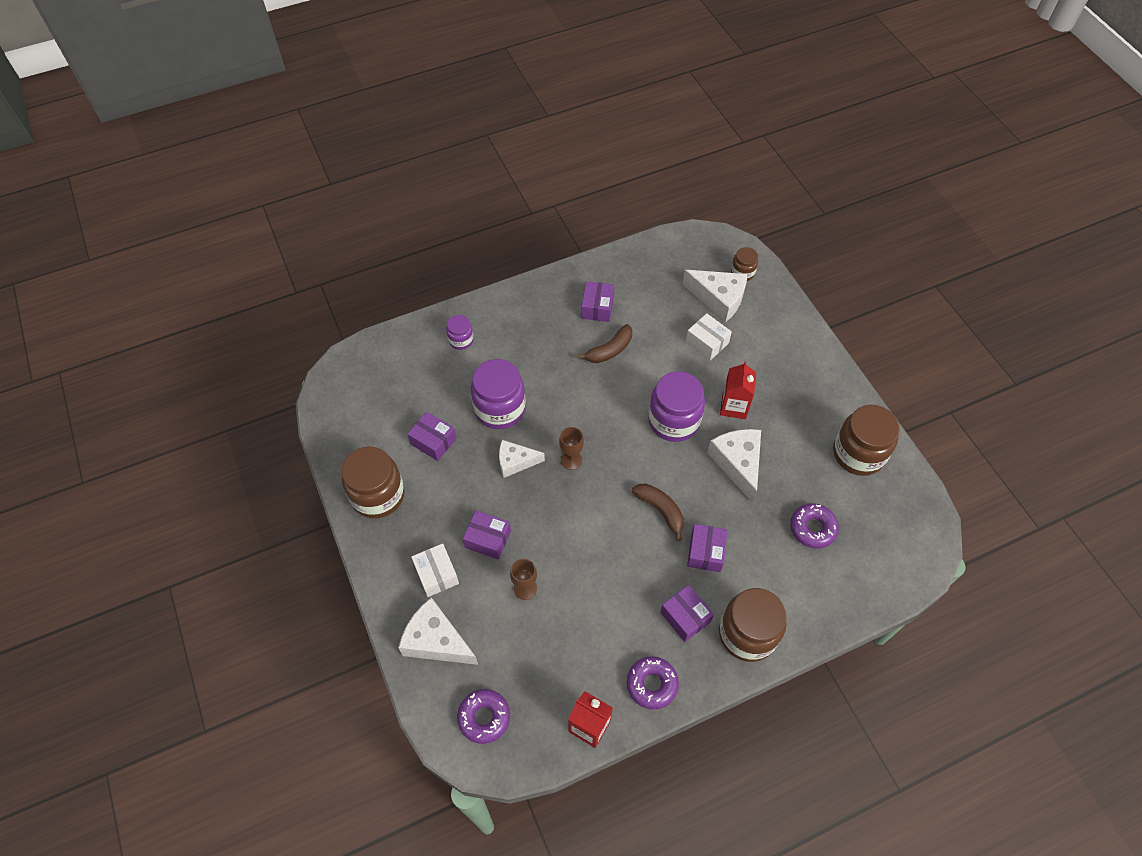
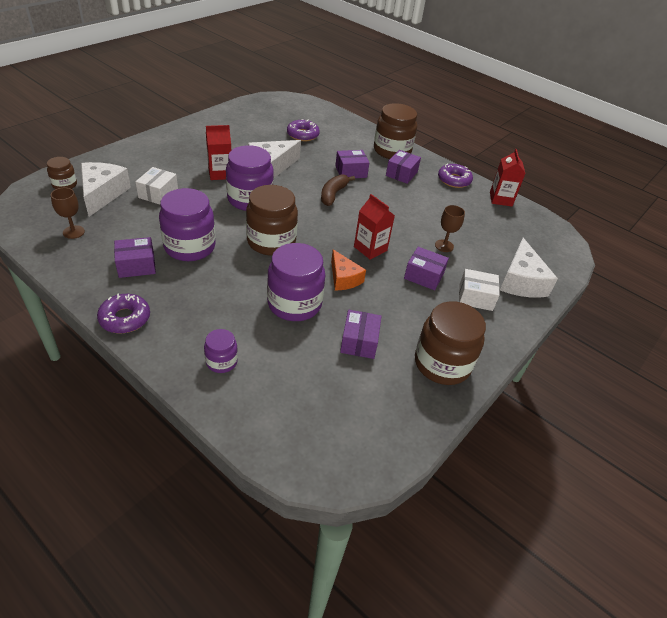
camera: 120 degrees left, 15 degrees down
(436, 574) = (475, 297): white box -> white box turned 60 degrees clockwise
(484, 717) = (542, 243): purple donut -> purple donut (125, 318)
(488, 539) = (424, 276): purple box -> purple box turned 60 degrees counterclockwise
(515, 462) = (343, 278): white cheese -> orange cheese
(549, 506) = (370, 249): none -> red carton
(571, 460) = (320, 246): brown goblet -> brown goblet (73, 232)
(609, 350) = (190, 247): brown banana -> purple jar
(858, 454) = (234, 122): brown jar -> brown jar (271, 242)

